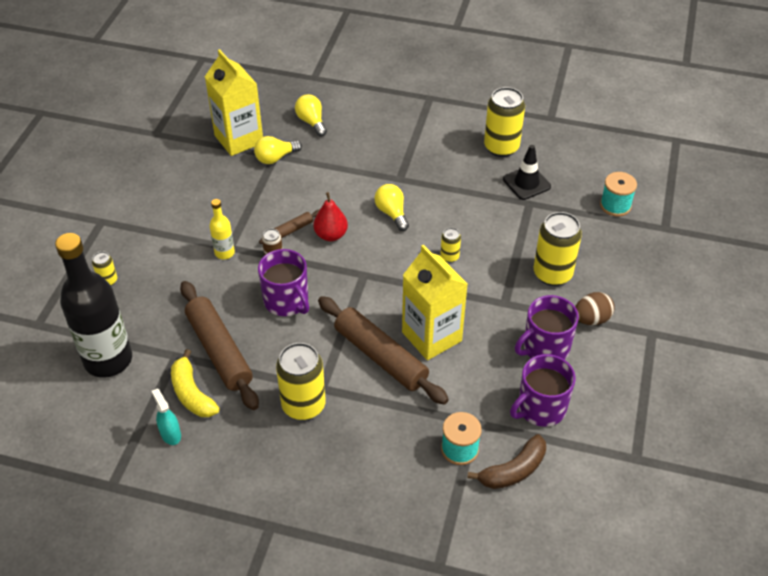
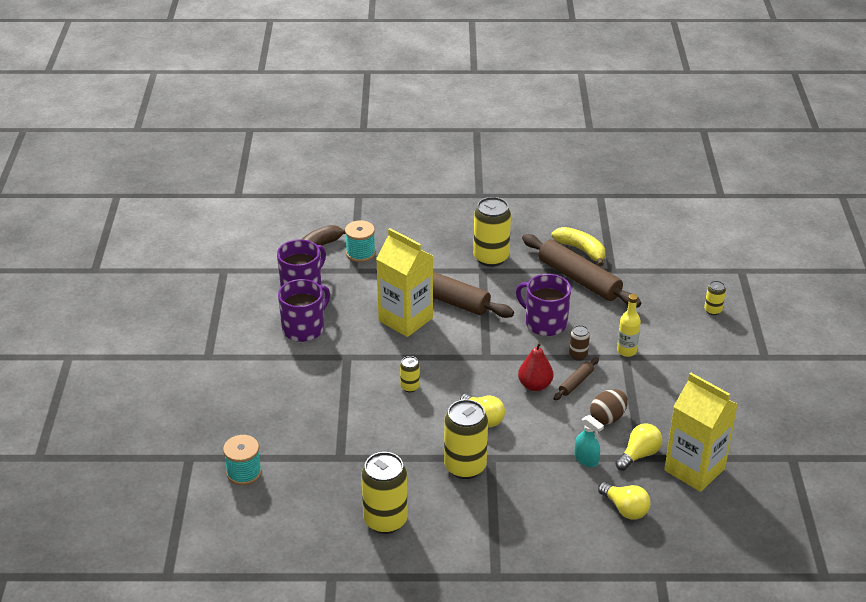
camera: 165 degrees right, 10 degrees down
(108, 360) = (663, 258): black bottle -> none
(170, 434) = (580, 226): turquoise spray bottle -> turquoise spray bottle (586, 459)
(526, 183) = (347, 480): black traffic cone -> none
(552, 274) = (305, 390): yellow can -> yellow can (465, 466)
(591, 319) = (264, 357): brown egg -> brown egg (607, 418)

